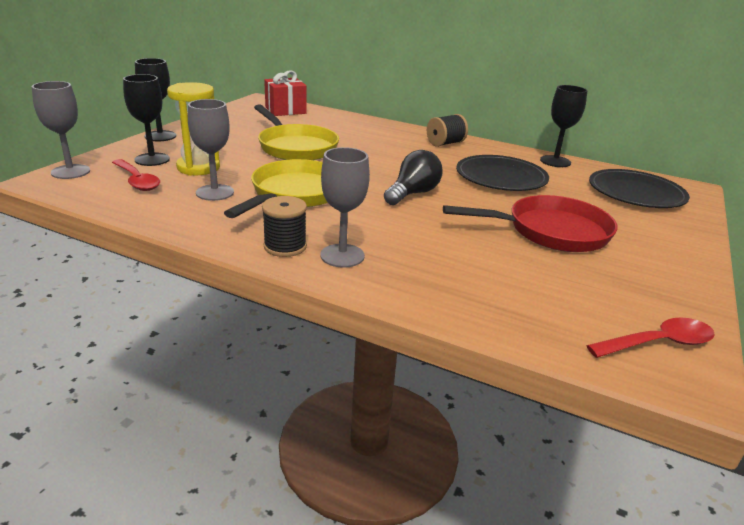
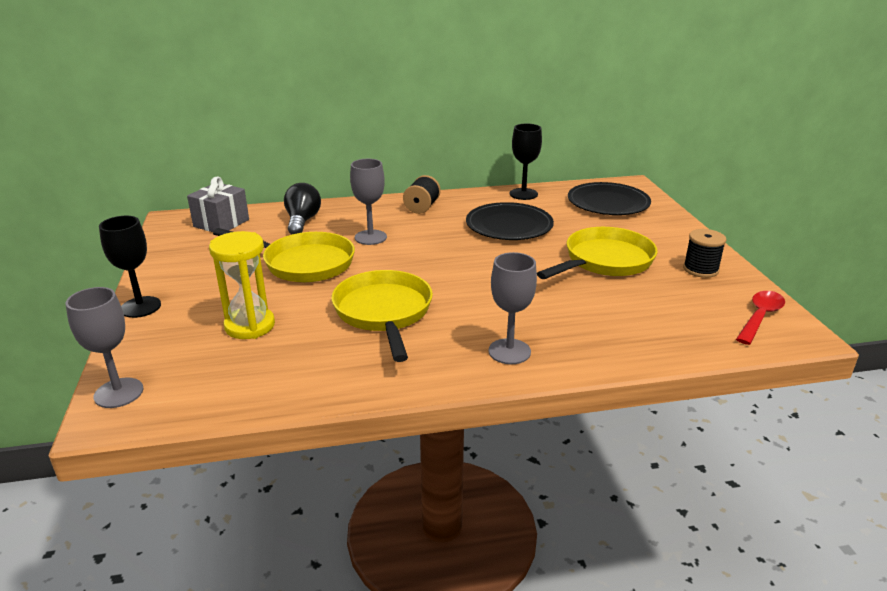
camera: 35 degrees left, 0 degrees up
(137, 181) = (214, 368): red spoon -> none
(152, 159) = (184, 338): black goblet -> none
(215, 192) = (312, 344): grey goblet -> grey goblet (370, 237)
(285, 110) = (221, 223): red gift -> grey gift
(285, 246) = (457, 366): black spool -> black spool (700, 269)
(413, 193) = (472, 269): black light bulb -> black light bulb (302, 221)
(551, 231) = (605, 261): red pan -> yellow pan

